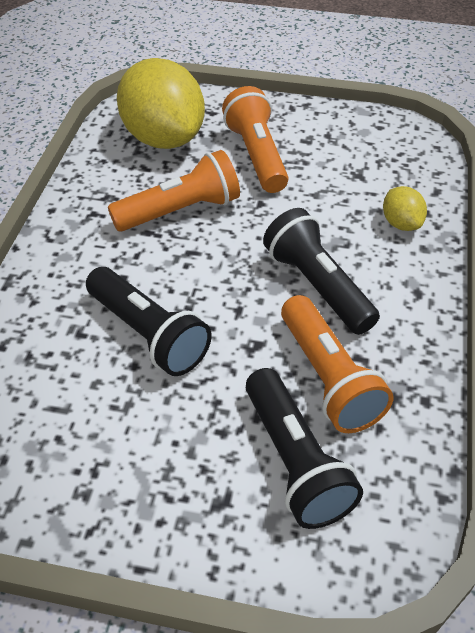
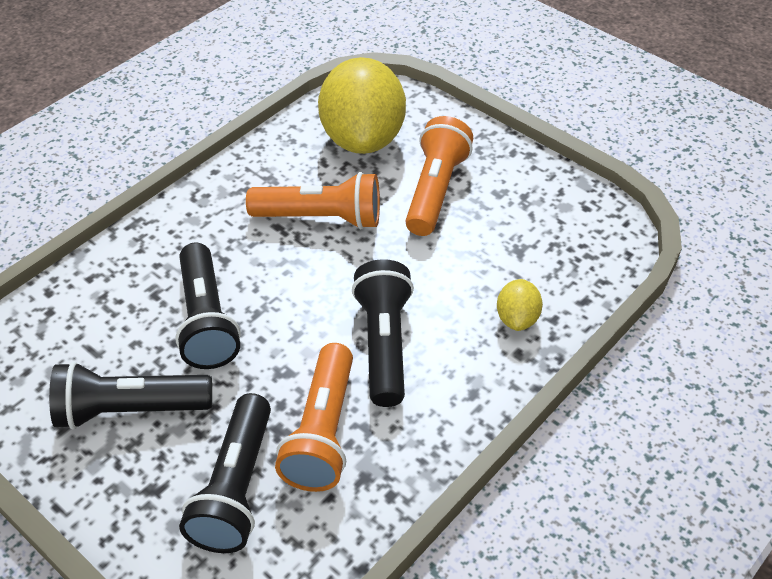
camera: 30 degrees right, 0 degrees up
(139, 443) = (129, 410): none -> black flashlight

